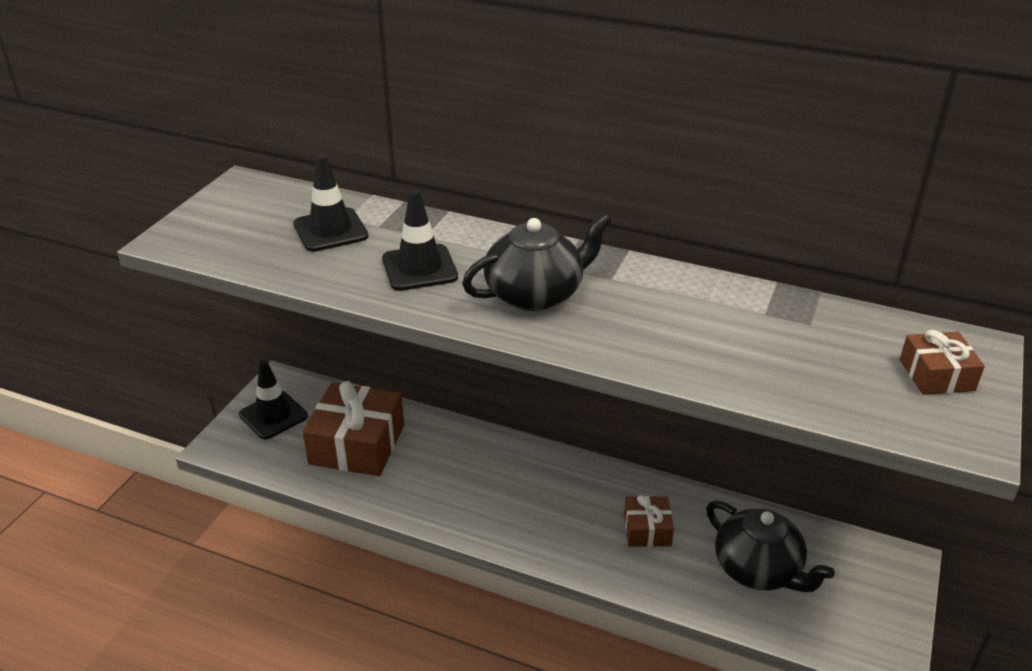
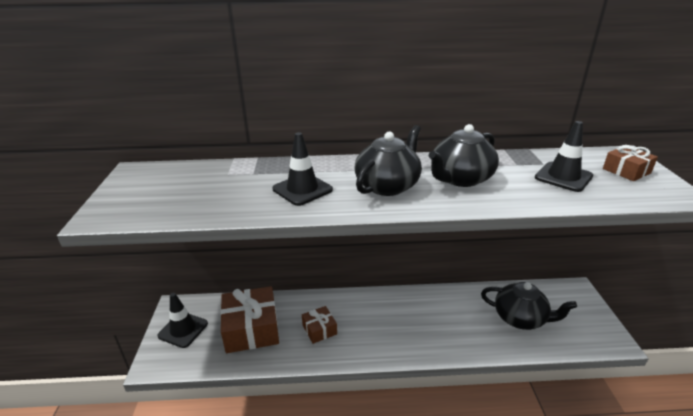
camera: 25 degrees left, 5 degrees down
(330, 230) = (222, 183): black traffic cone -> black traffic cone (563, 177)
(647, 529) = (451, 318): brown gift -> brown gift (319, 329)
(649, 312) = (460, 179): none -> black teapot

